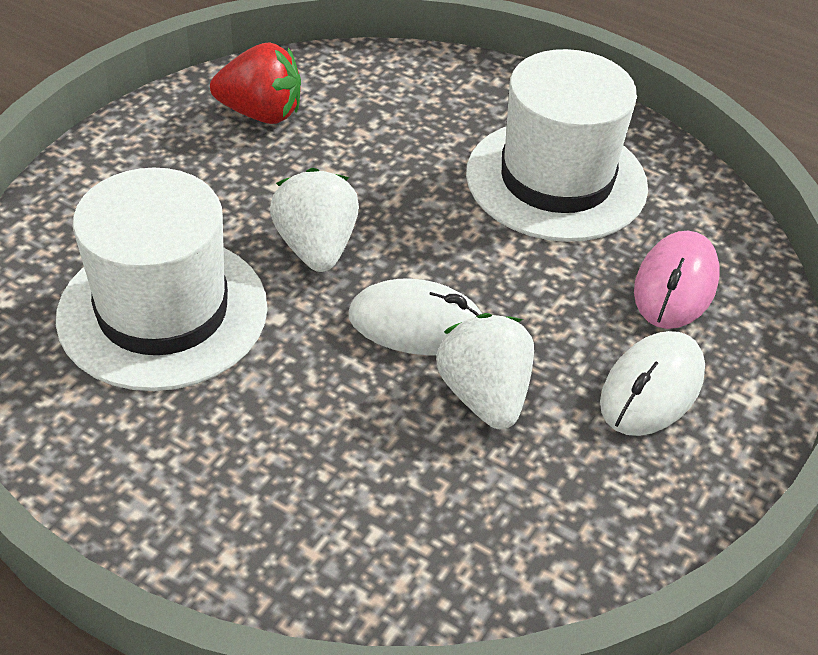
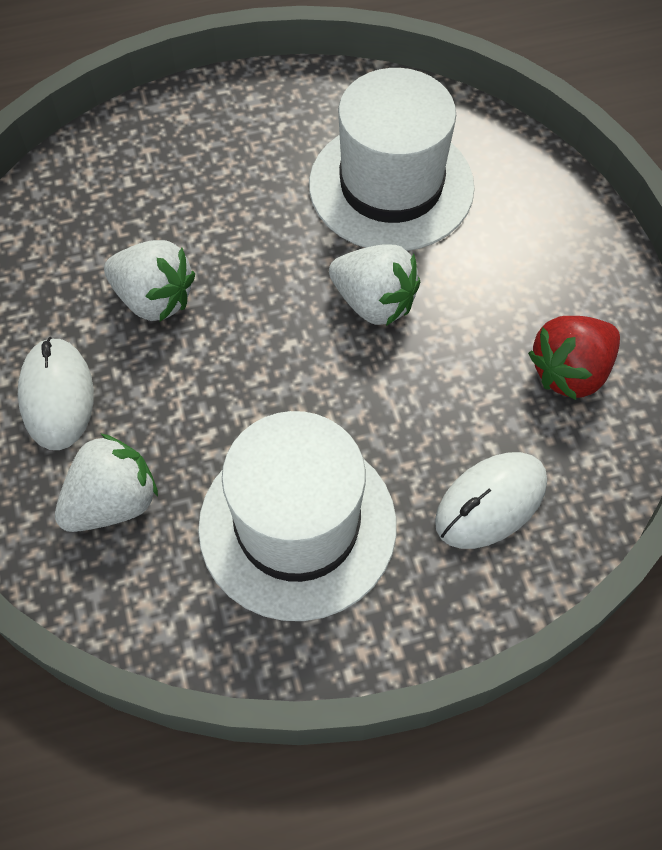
camera: 135 degrees right, 15 degrees up
(417, 324) = (246, 308): white mouse -> white mouse (490, 502)
(675, 285) = (113, 502): pink mouse -> white strawberry

